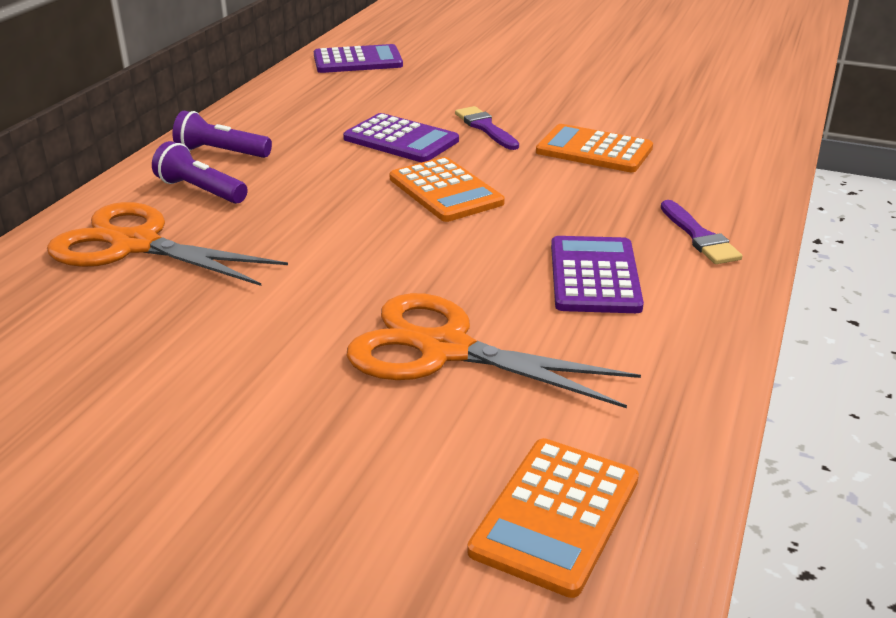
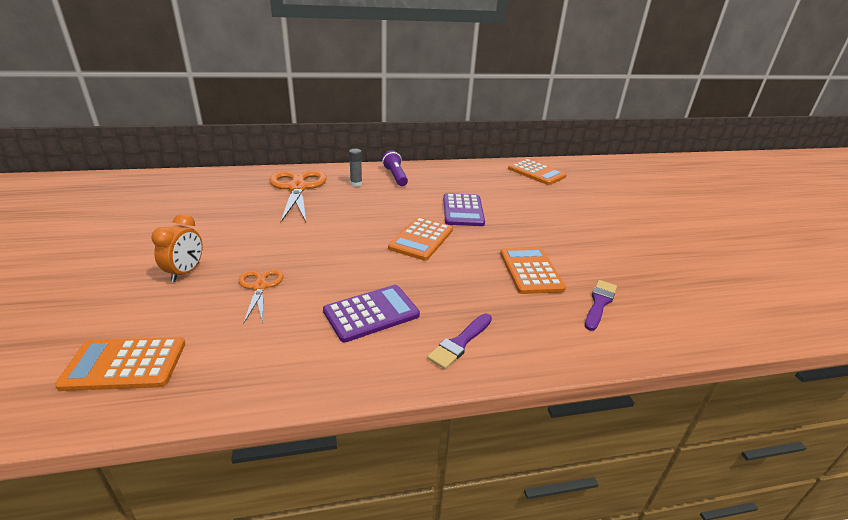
camera: 55 degrees right, 0 degrees up
(201, 190) = (356, 184): purple flashlight -> grey glue stick
(322, 418) = (185, 272): none -> orange clock
(357, 61) = (536, 172): purple calculator -> orange calculator
(444, 349) = (260, 286): orange scissors -> orange scissors, size x0.55
(485, 128) = (510, 228): purple brush -> purple brush (599, 303)

